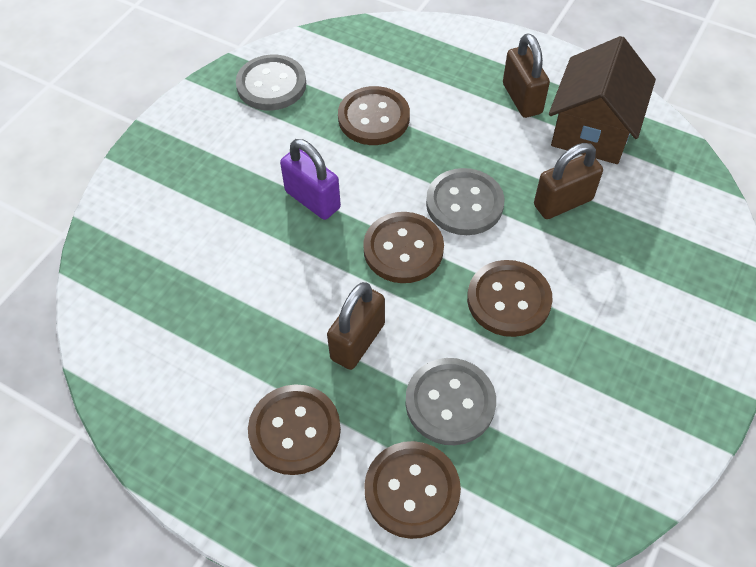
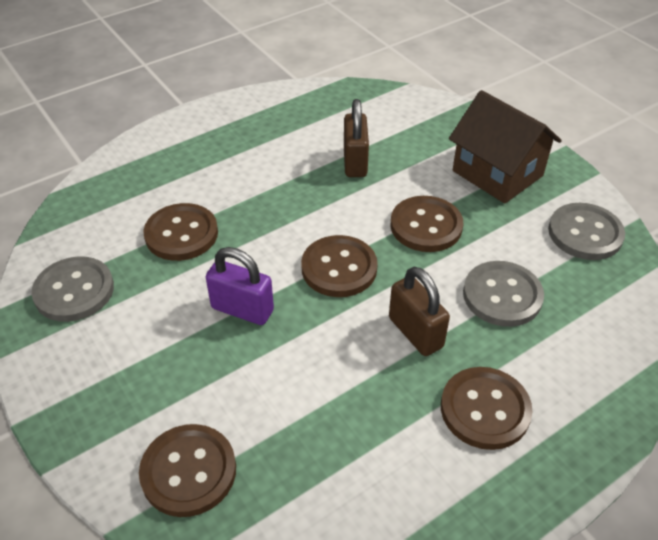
camera: 65 degrees left, 10 degrees down
(312, 200) = (242, 309): purple padlock -> purple padlock turned 45 degrees clockwise
(412, 490) = (571, 348): brown button -> brown button (188, 471)
(464, 204) = (318, 214): grey button -> grey button (585, 233)
(522, 99) = (237, 142): brown padlock -> none
(592, 129) = (298, 120): brown house -> brown house (497, 173)

